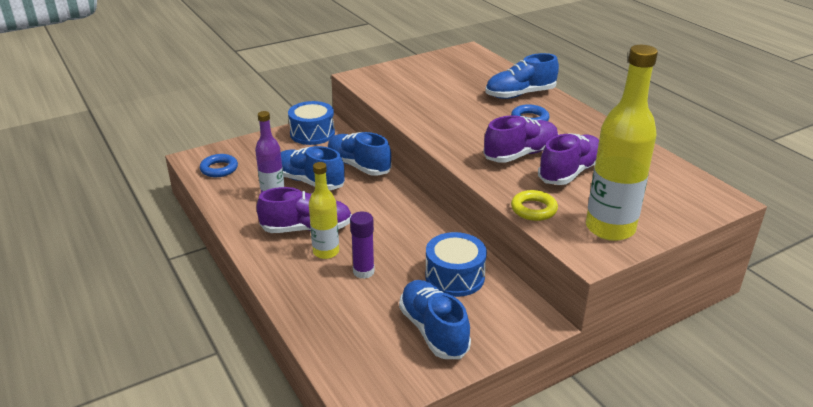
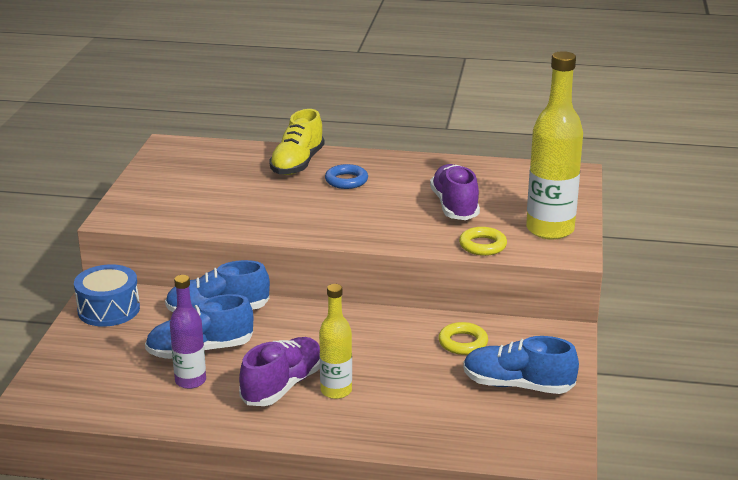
camera: 50 degrees left, 5 degrees down
(219, 169) = (81, 394): blue ring -> none
(363, 271) = (394, 384): purple glue stick -> none
(455, 277) = (463, 343): blue drum -> yellow ring
(520, 94) = (297, 164): blue shoe -> yellow shoe
(520, 154) = (395, 211): purple shoe -> none

